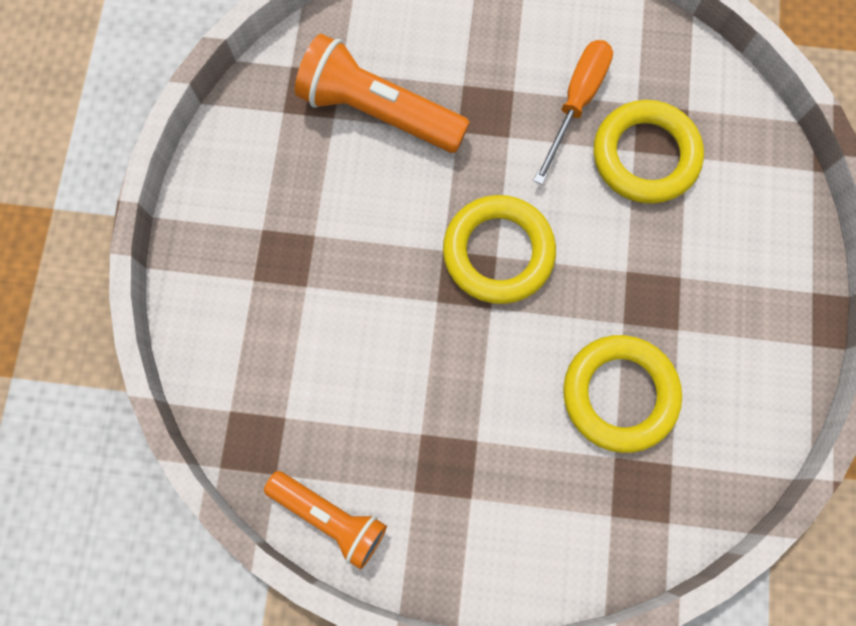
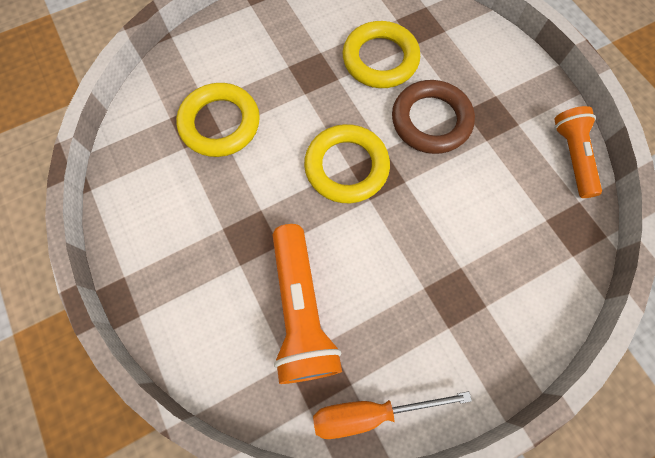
camera: 125 degrees left, 5 degrees down
(491, 389) = (431, 120): none -> brown ring
(576, 103) = (207, 183): orange screwdriver -> orange screwdriver (371, 412)

